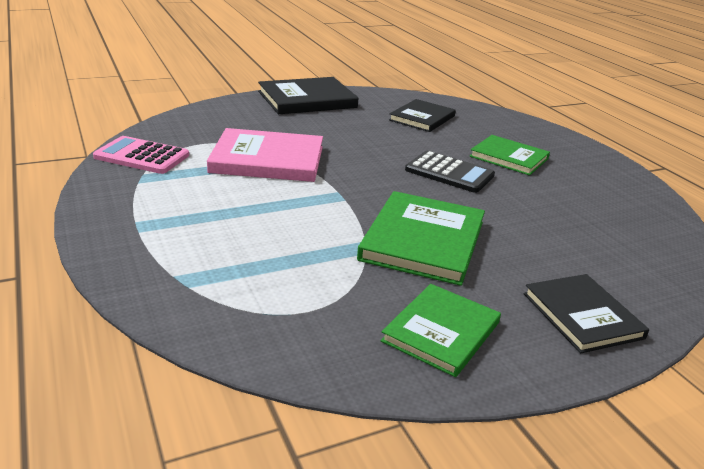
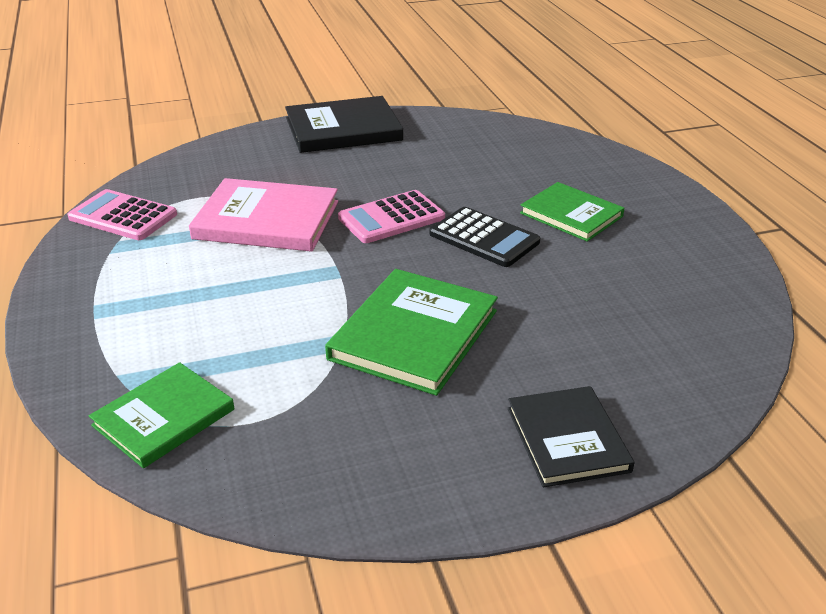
camera: 10 degrees right, 5 degrees up
(370, 159) = (391, 218): none -> pink calculator
(422, 118) = (481, 155): black book -> none
(441, 332) = (390, 454): green book -> green book (163, 417)

